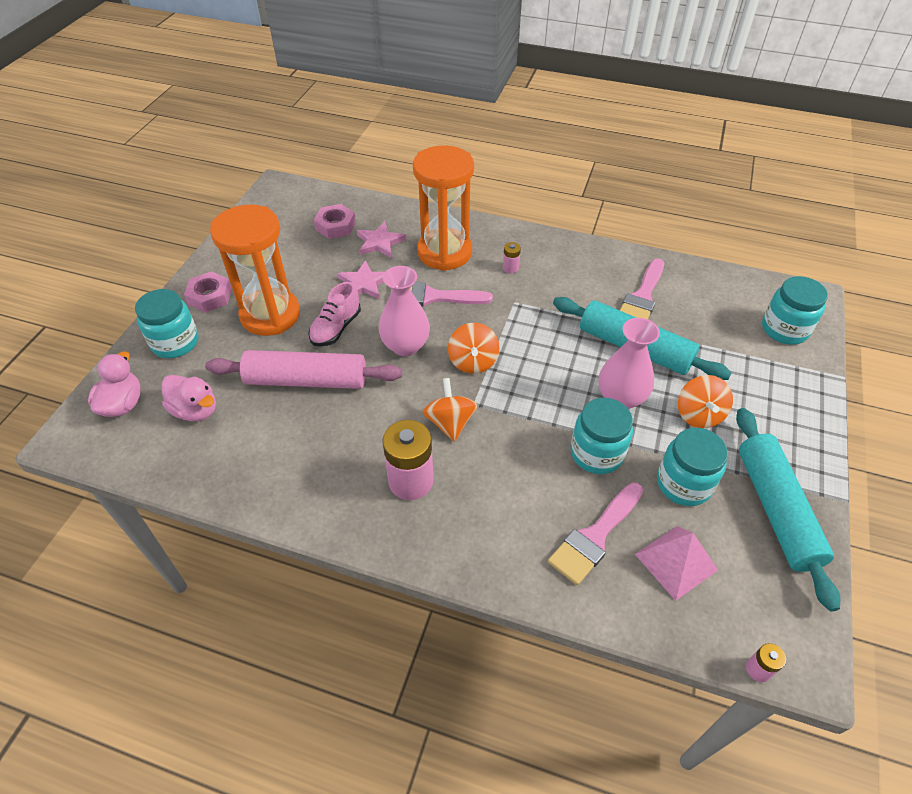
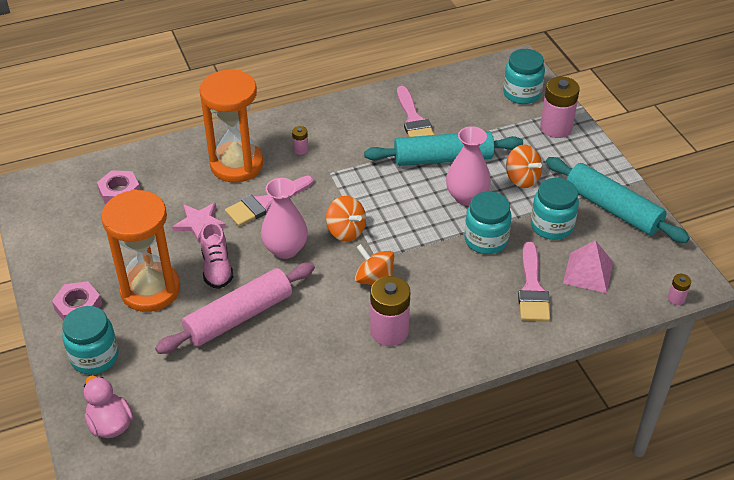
camera: 40 degrees left, 5 degrees down
(195, 410) = (177, 390): pink duck -> none
(379, 242) = (174, 185): pink star -> none
(790, 384) = (556, 128): none -> pink battery

